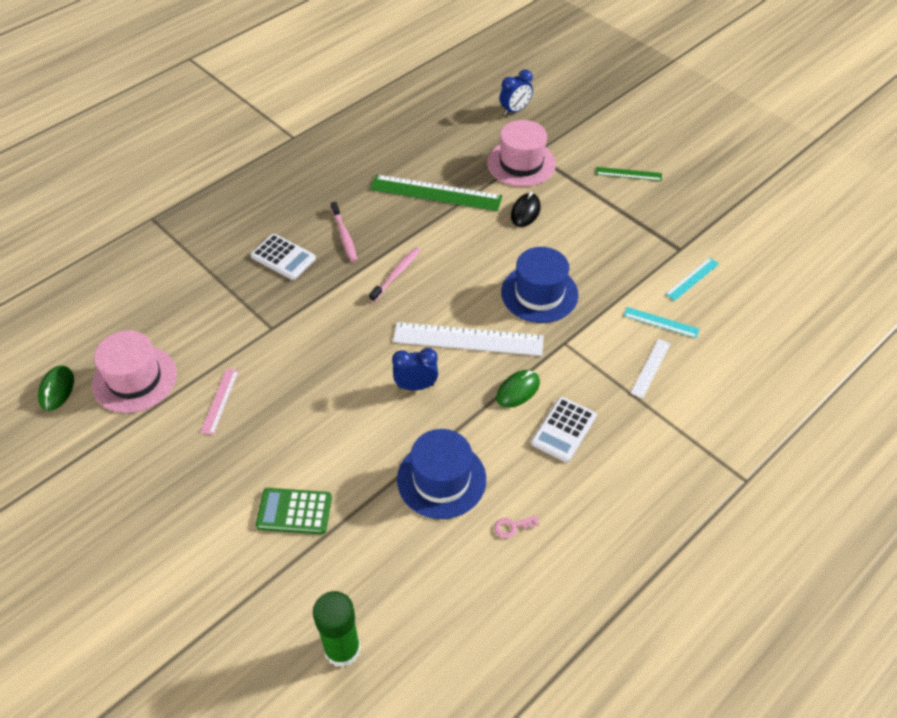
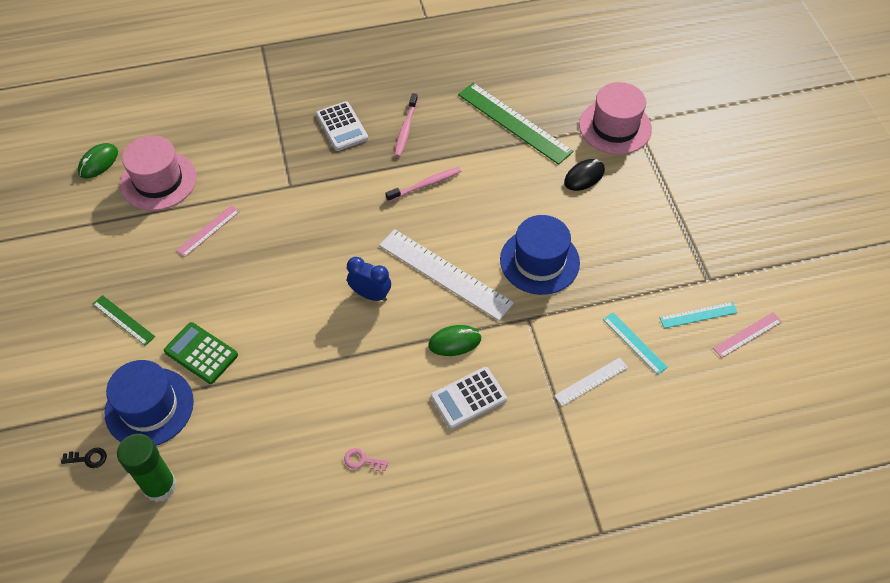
camera: 30 degrees right, 5 degrees up
(251, 663) = (88, 458): none -> black key
(441, 479) = (333, 388): blue hat -> blue hat (149, 407)
(515, 110) = (648, 71): blue clock -> none
(628, 174) = (714, 181): green ruler -> green ruler (123, 320)
(738, 277) = (747, 334): none -> pink ruler

